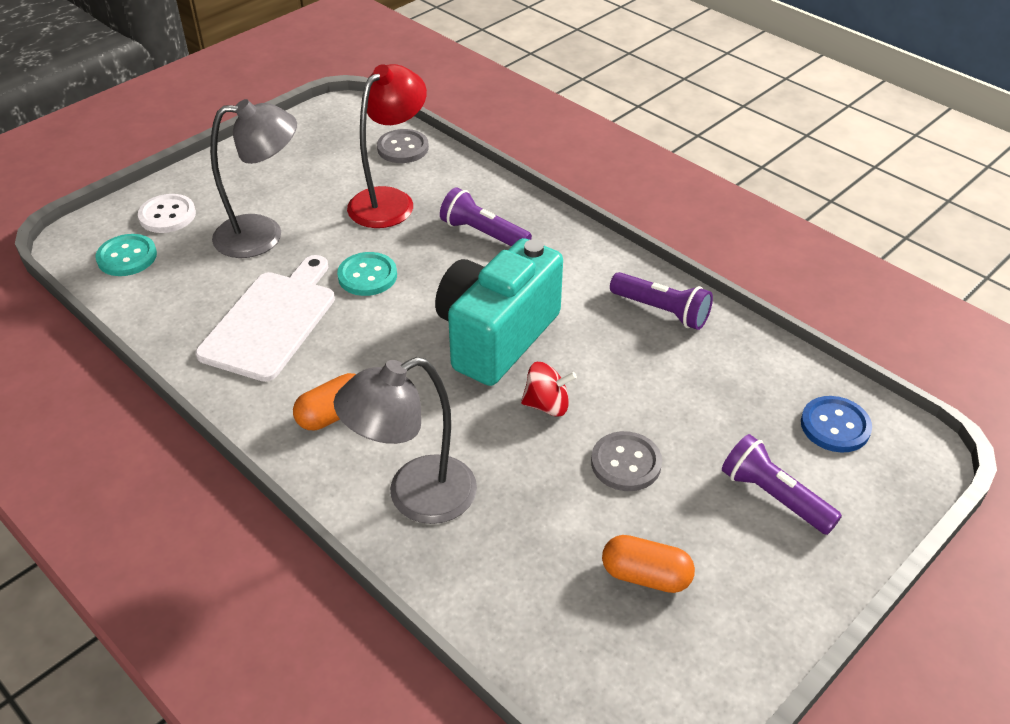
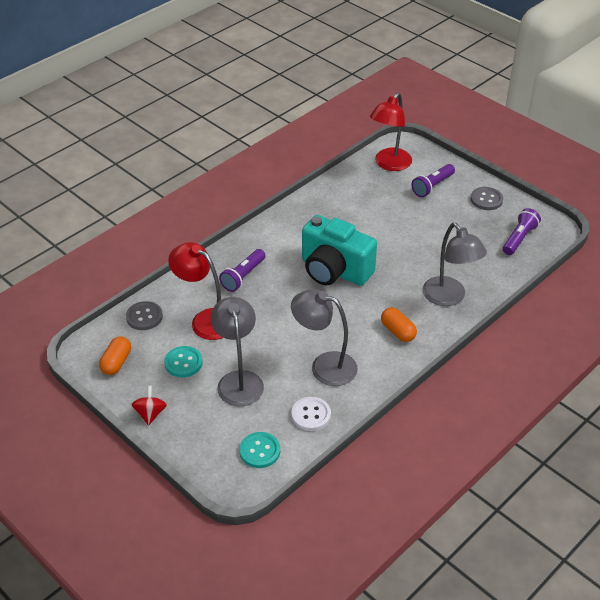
camera: 90 degrees left, 0 degrees up
(167, 215) = (213, 437): white button -> white button (311, 415)
(271, 321) = (324, 366): white cutting board -> grey lamp
(367, 276) = (282, 326): turquoise button -> turquoise button (183, 363)
(547, 405) = (384, 252): red spinning top -> red spinning top (150, 414)
(626, 463) = (419, 228): grey button -> grey button (486, 199)
(645, 576) = (480, 226): orange capsule -> orange capsule (116, 362)
(662, 311) = (312, 210): purple flashlight -> purple flashlight (519, 238)
(835, 426) = (389, 164): blue button -> red lamp

